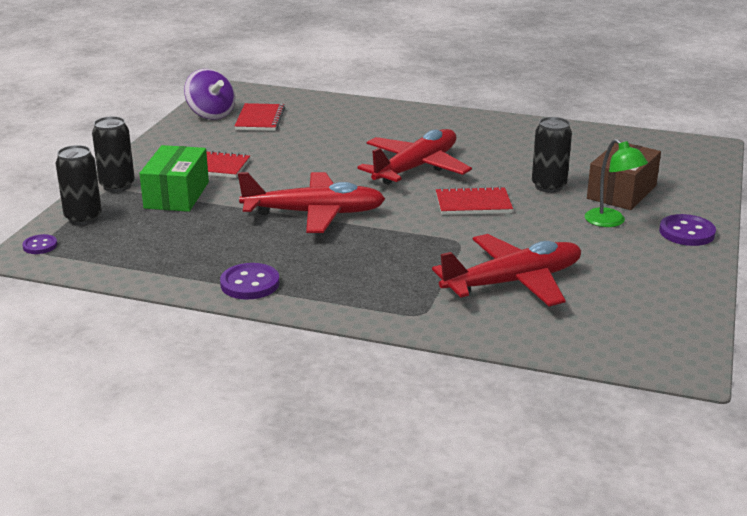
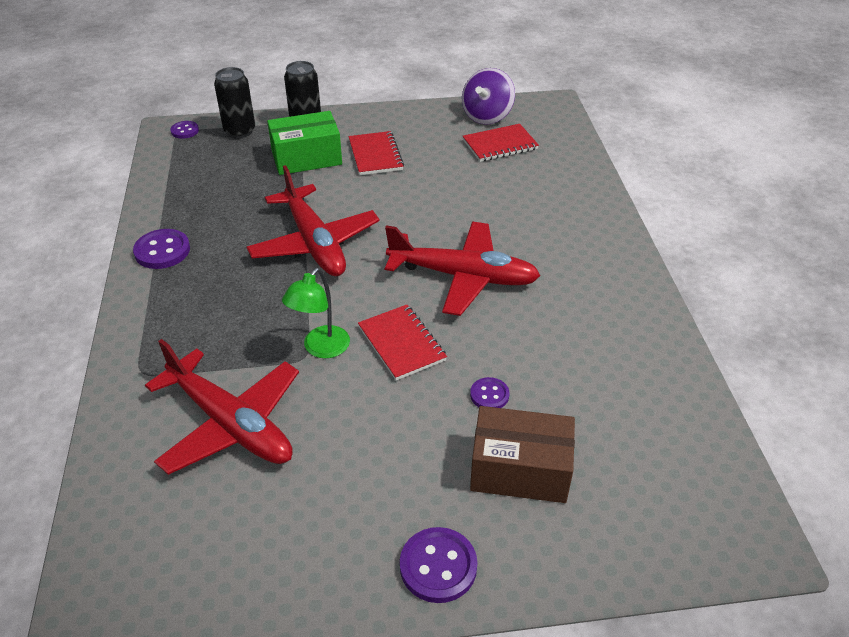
camera: 65 degrees right, 15 degrees up
(548, 186) = (489, 395): black can -> purple button
(611, 222) = (425, 477): green lamp -> green lamp (321, 349)

